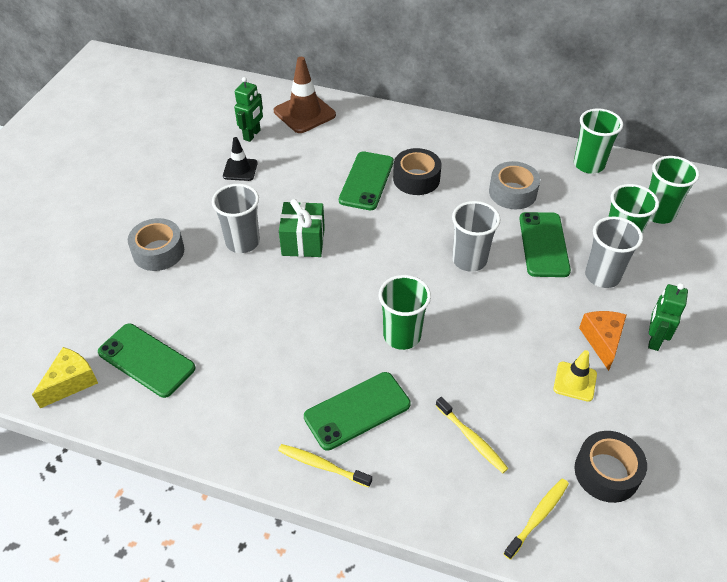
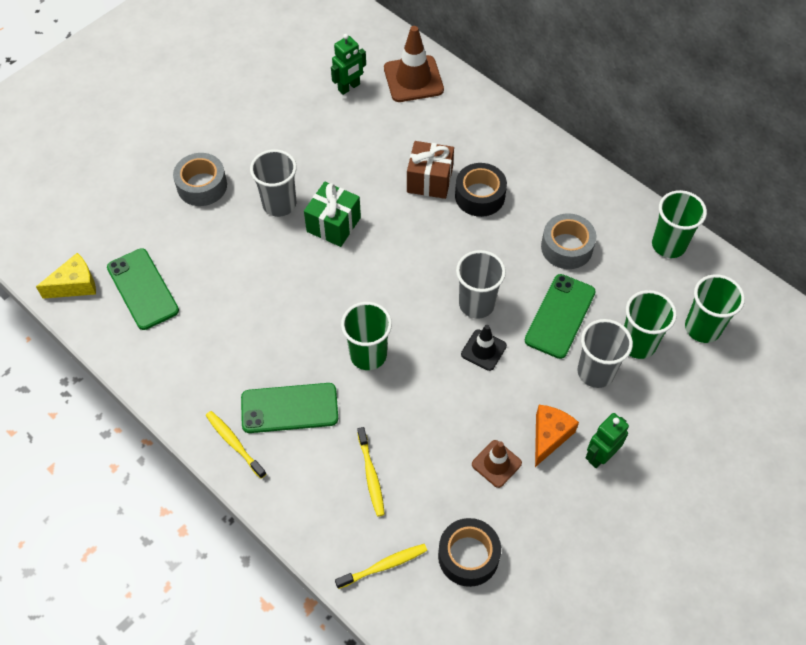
camera: 25 degrees right, 10 degrees up
(240, 169) = (317, 124): black traffic cone -> black traffic cone (483, 350)
(366, 181) = (429, 180): green phone -> brown gift
(575, 381) = (496, 464): yellow traffic cone -> brown traffic cone

